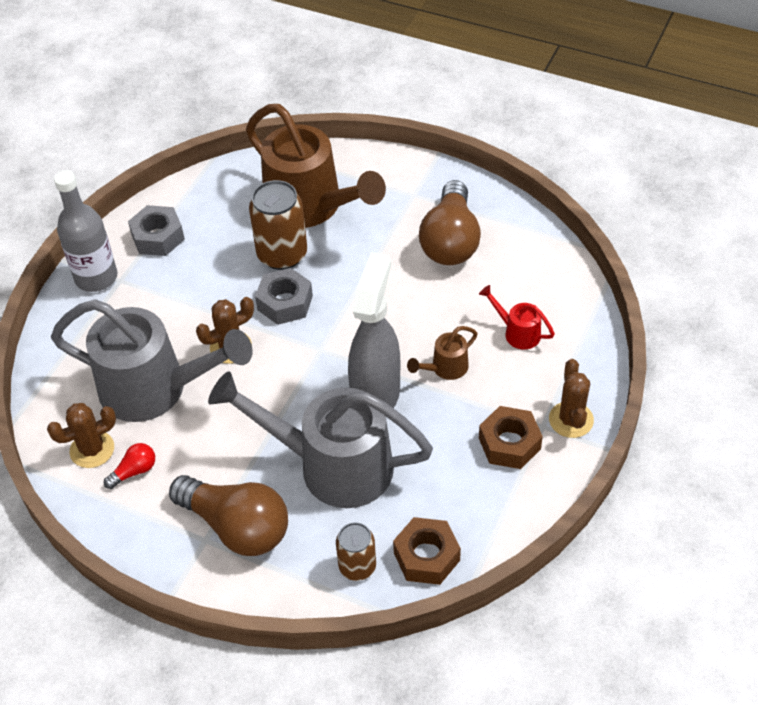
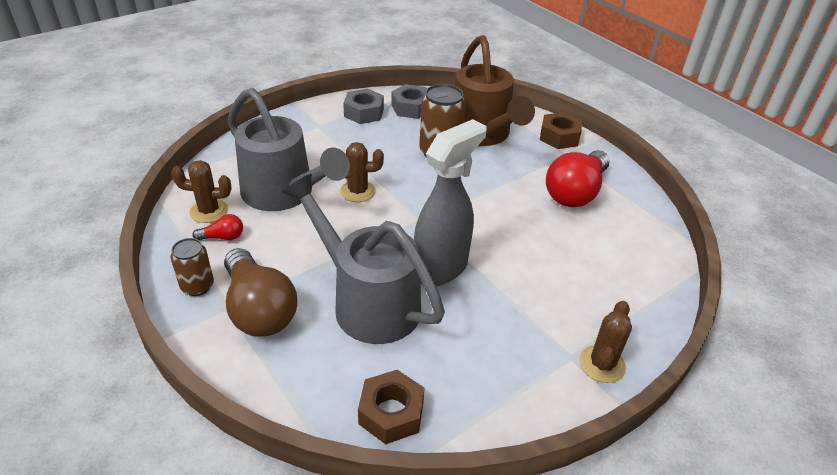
camera: 25 degrees right, 10 degrees down
(96, 277) = (305, 118): grey bottle -> none
(285, 303) = (418, 181): grey nut -> grey nut (411, 108)
(357, 566) = (326, 389): brown can -> brown can (197, 286)
(445, 368) = (512, 274): brown watering can -> none
(450, 241) = (575, 192): brown light bulb -> red light bulb
(509, 443) = (531, 356): brown nut -> brown nut (559, 137)
(517, 332) = (593, 275): red watering can -> none

